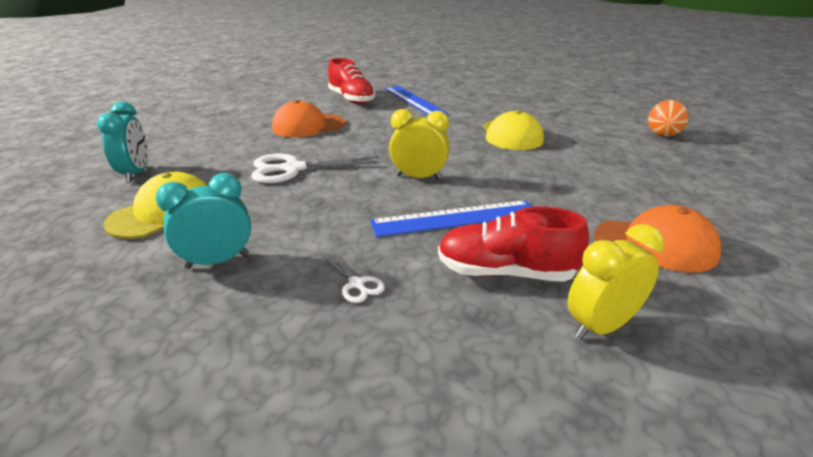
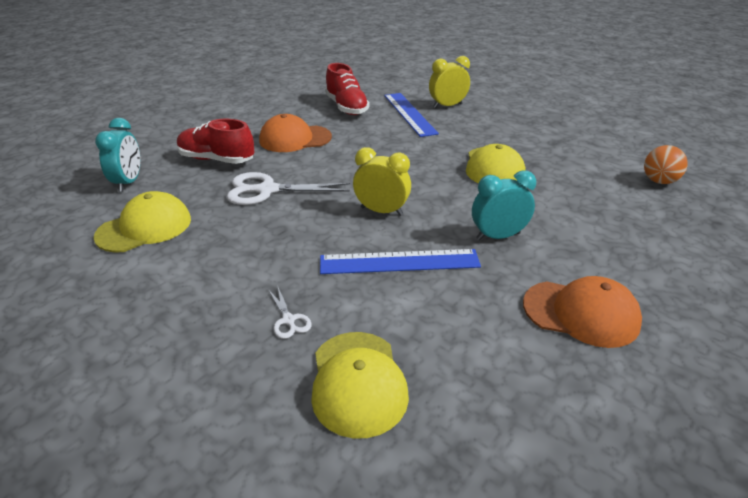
camera: 10 degrees right, 5 degrees up
(217, 261) = (179, 283): turquoise clock -> turquoise clock (498, 236)
(458, 338) = (358, 383): none -> yellow cap
(505, 272) = (424, 325): red shoe -> red shoe (217, 159)
(601, 326) = (487, 389): yellow clock -> yellow clock (447, 106)

